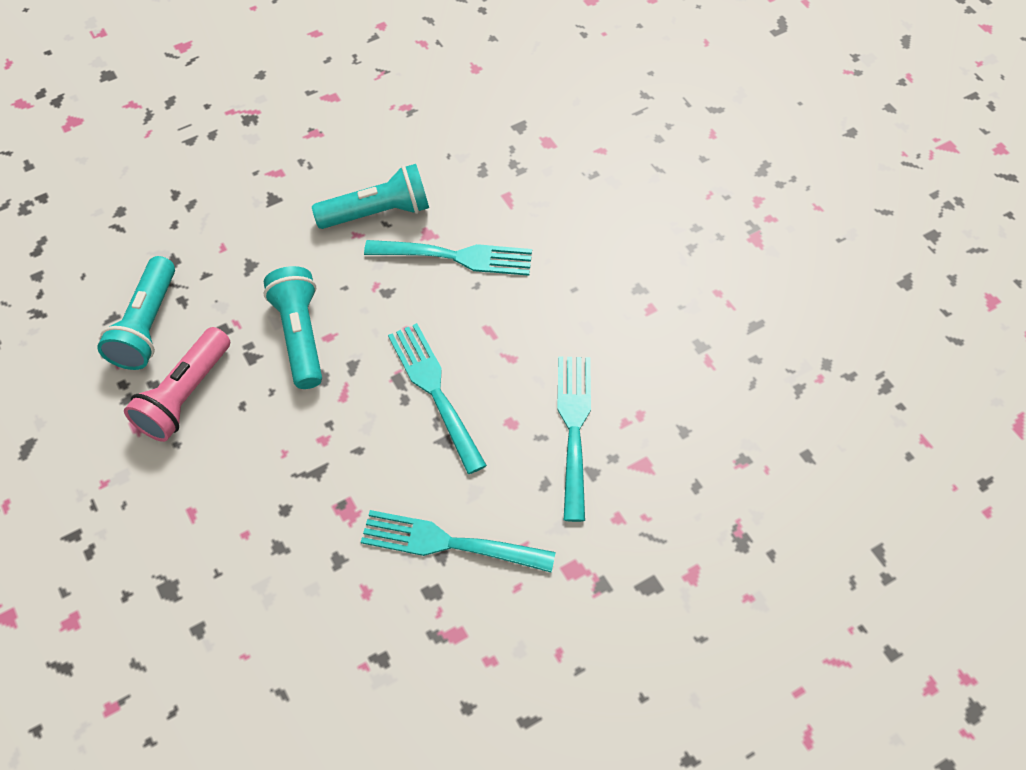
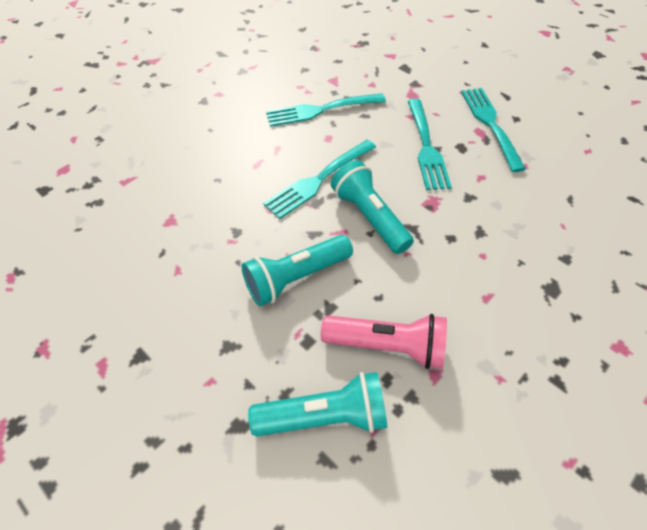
camera: 105 degrees left, 5 degrees down
(378, 212) = (149, 261): turquoise flashlight -> turquoise flashlight (369, 217)
(457, 256) = (191, 197): turquoise fork -> turquoise fork (490, 124)

